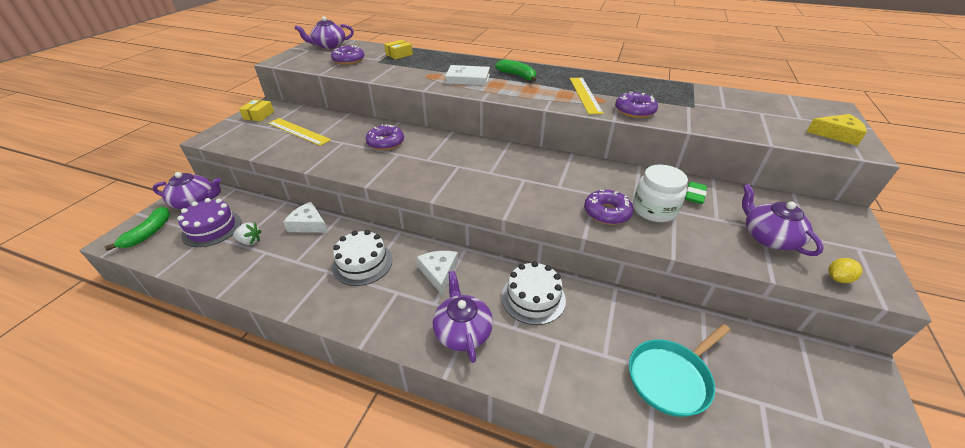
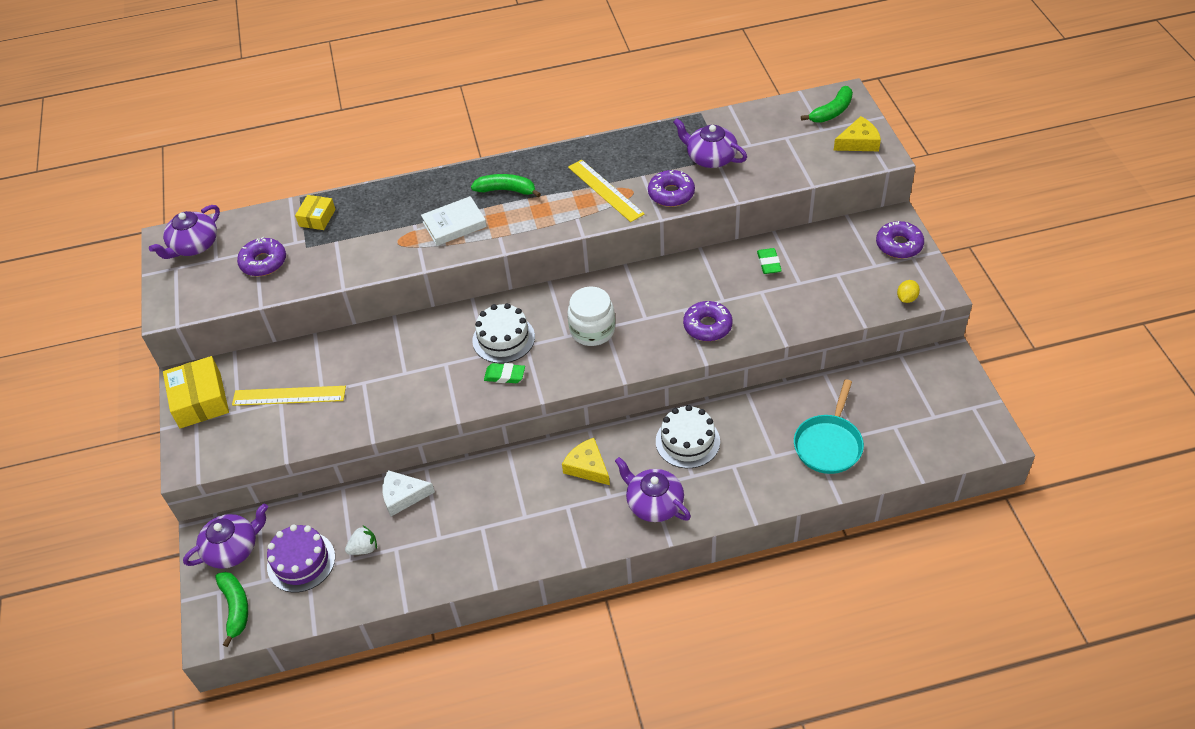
camera: 30 degrees left, 10 degrees up
(259, 115) = (200, 400): yellow box -> yellow box, size x1.69
(362, 263) = (507, 500): white cake -> white cake (503, 339)
(385, 143) = (415, 356): purple donut -> purple donut (899, 245)
(425, 175) = (504, 375): none -> green eraser
(439, 273) = (587, 467): white cheese -> yellow cheese
(654, 210) = (744, 300): white jar -> white jar (592, 330)
(768, 237) = (846, 282): purple teapot -> purple teapot (710, 157)
(815, 112) = (832, 112): none -> green banana

